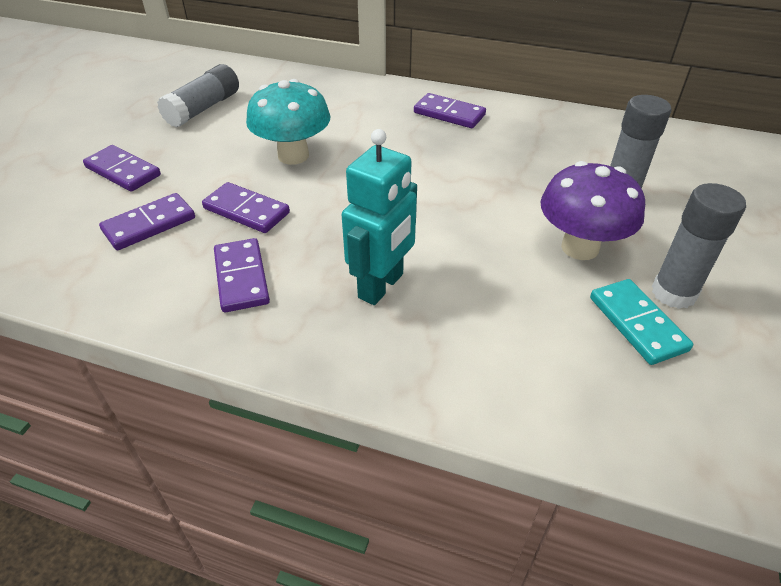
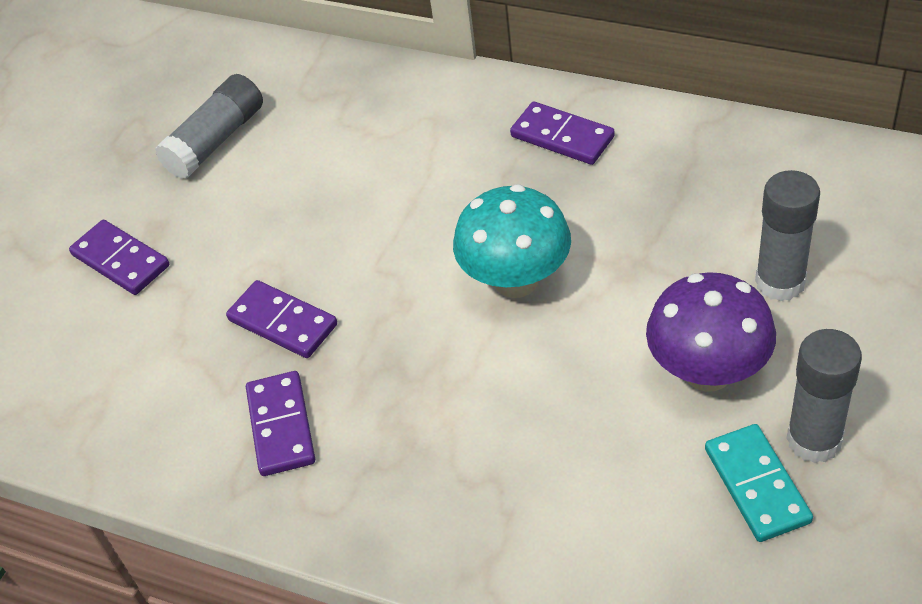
camera: 10 degrees right, 5 degrees up
(149, 224) = (164, 348): purple domino -> none
(293, 156) = (341, 225): turquoise mushroom -> turquoise mushroom (516, 280)
(381, 286) = (450, 436): turquoise robot -> none

